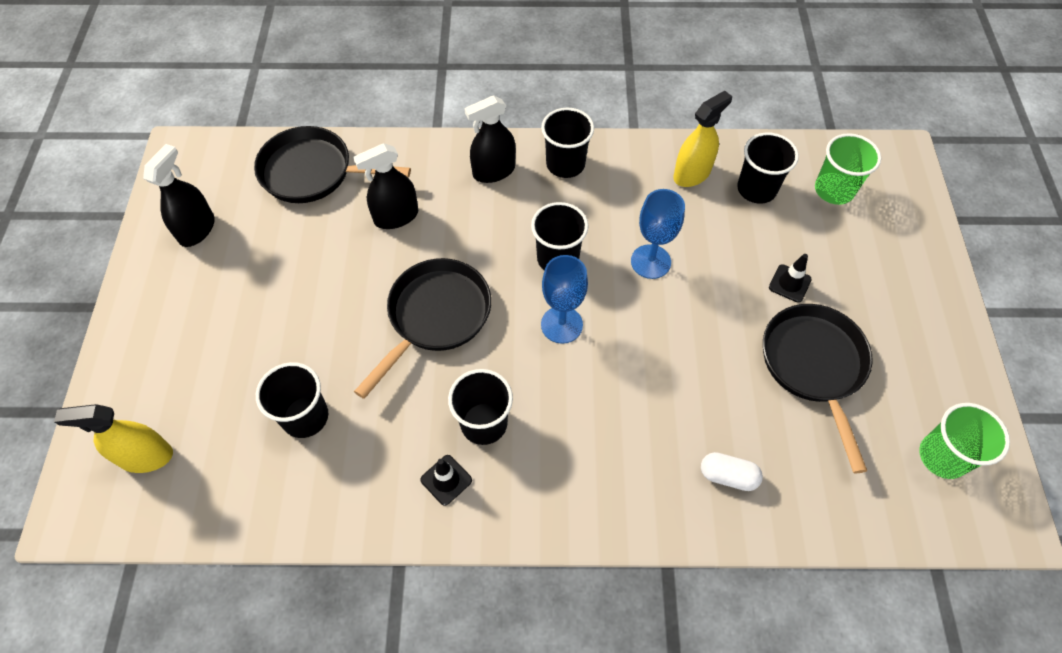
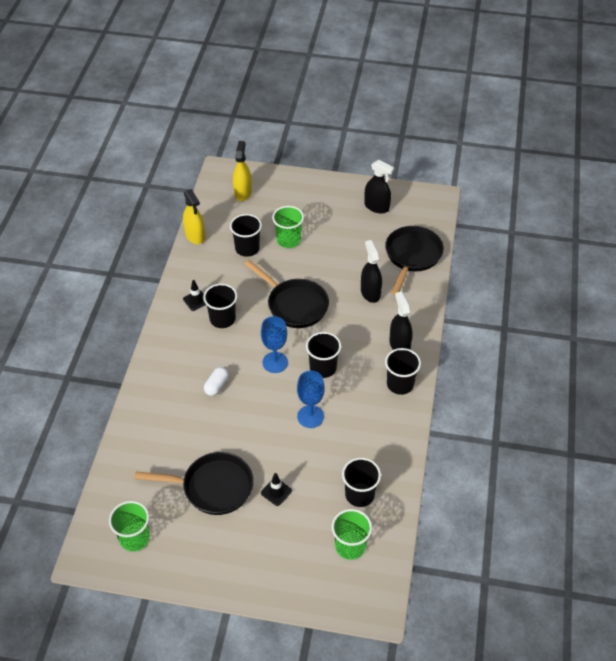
camera: 100 degrees right, 10 degrees down
(281, 351) = (288, 240): none -> green cup
(692, 174) = (380, 457): yellow spray bottle -> yellow spray bottle (195, 236)
(728, 476) = (159, 422): white capsule -> white capsule (216, 386)

